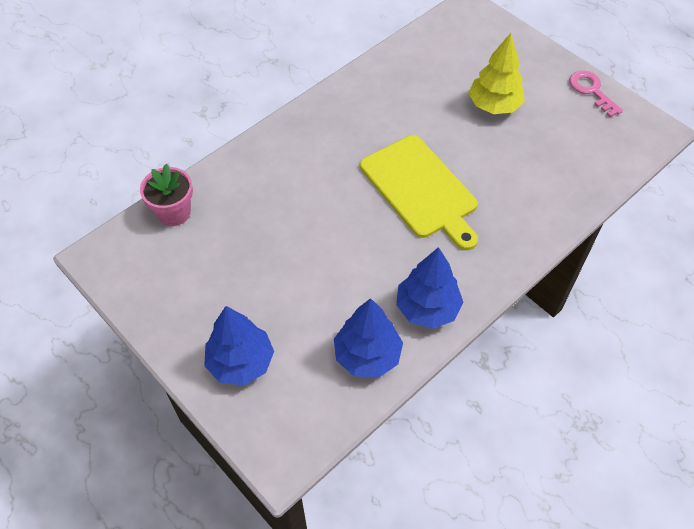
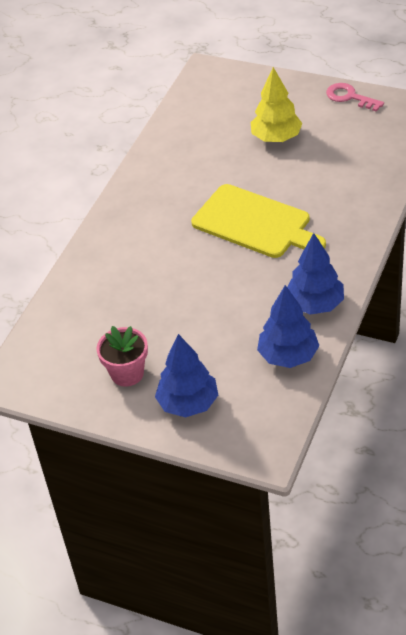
camera: 20 degrees left, 10 degrees down
(174, 212) = (53, 322): pink flower pot -> pink flower pot (127, 373)

